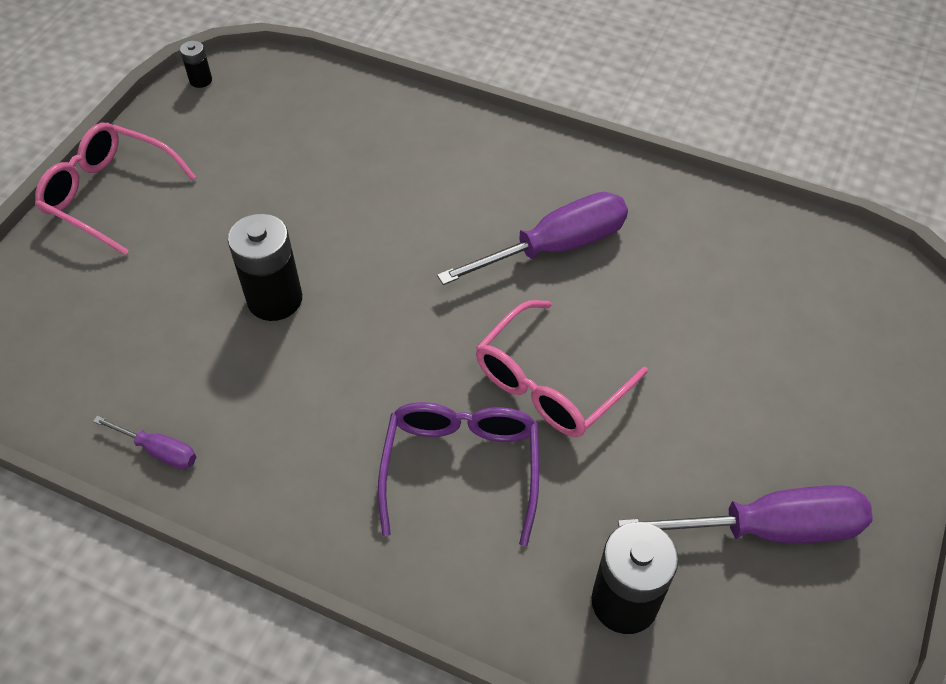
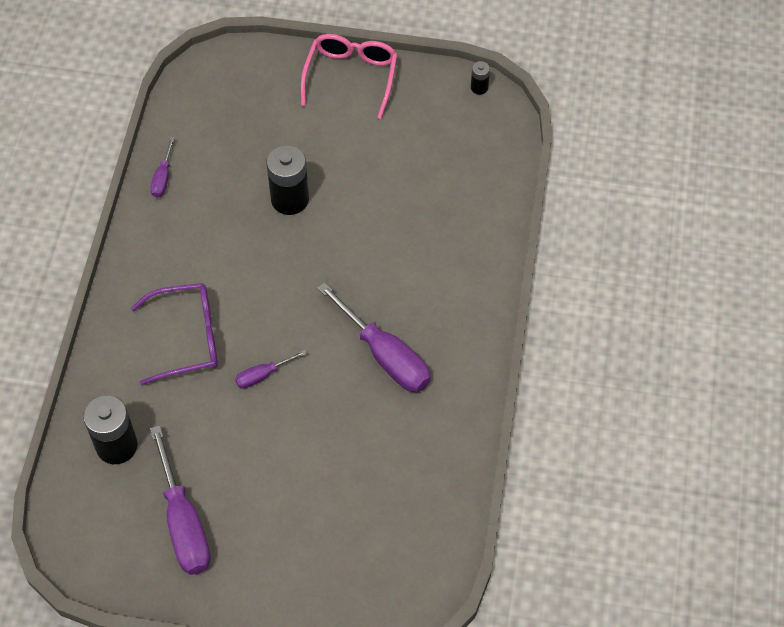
camera: 75 degrees right, 5 degrees up
(549, 384) = (263, 375): pink glasses -> purple screwdriver

